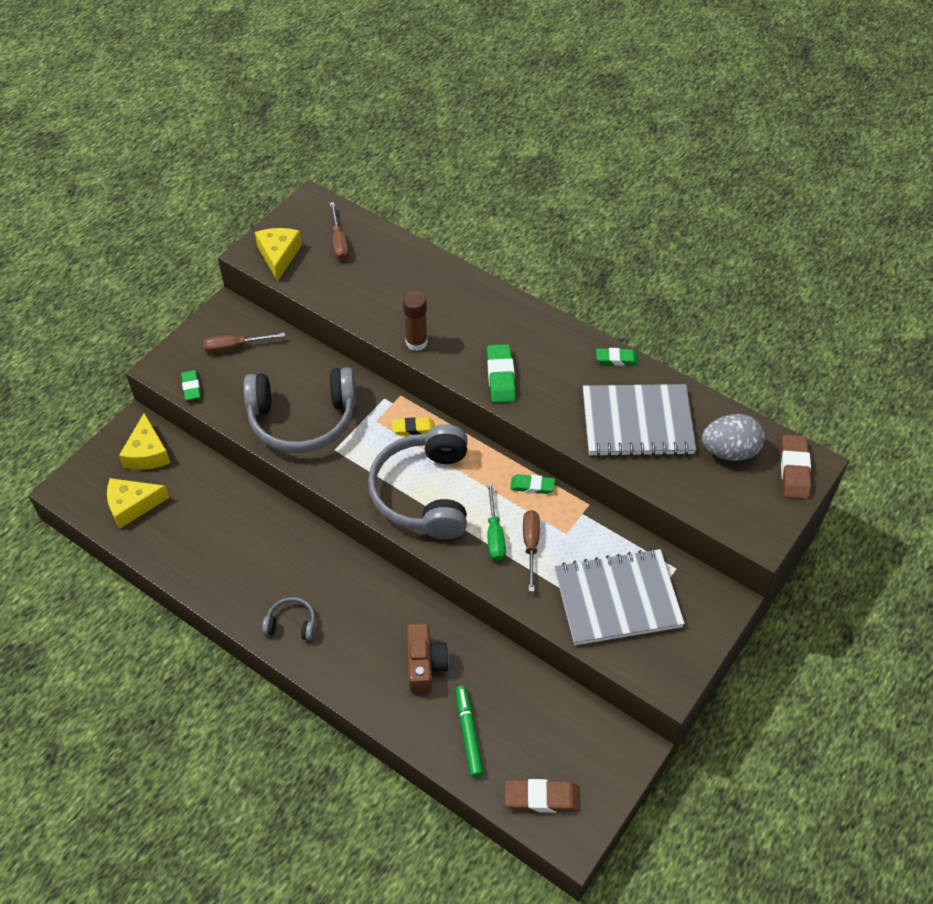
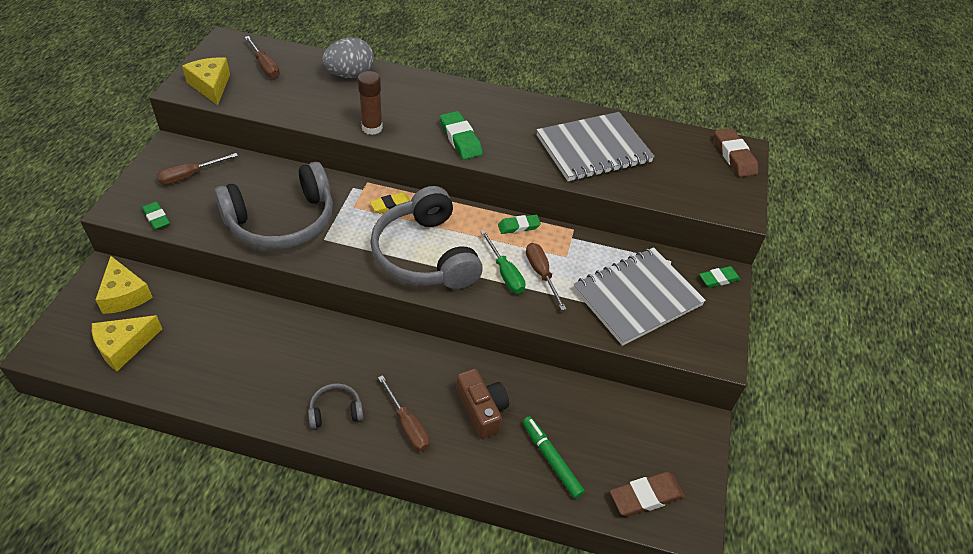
camera: 25 degrees left, 5 degrees down
(350, 658) = (407, 425): none -> brown screwdriver
(616, 359) = (551, 107): green eraser -> green eraser (718, 279)
(729, 451) = (677, 154): grey egg -> grey egg (350, 75)

